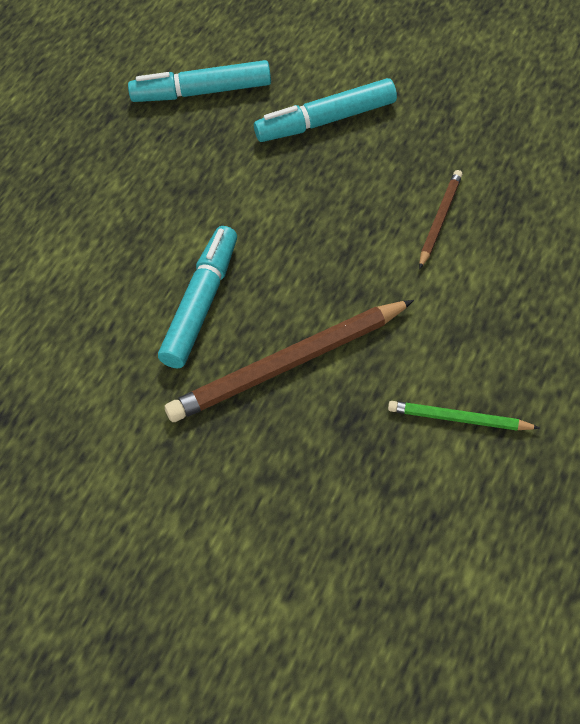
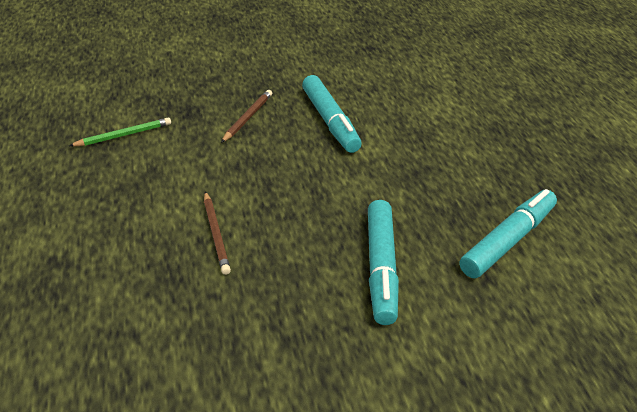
camera: 135 degrees right, 15 degrees down
(288, 364) = (248, 117): brown pencil -> brown pencil, size x0.52
(326, 120) = (381, 268): turquoise marker -> turquoise marker turned 150 degrees clockwise

